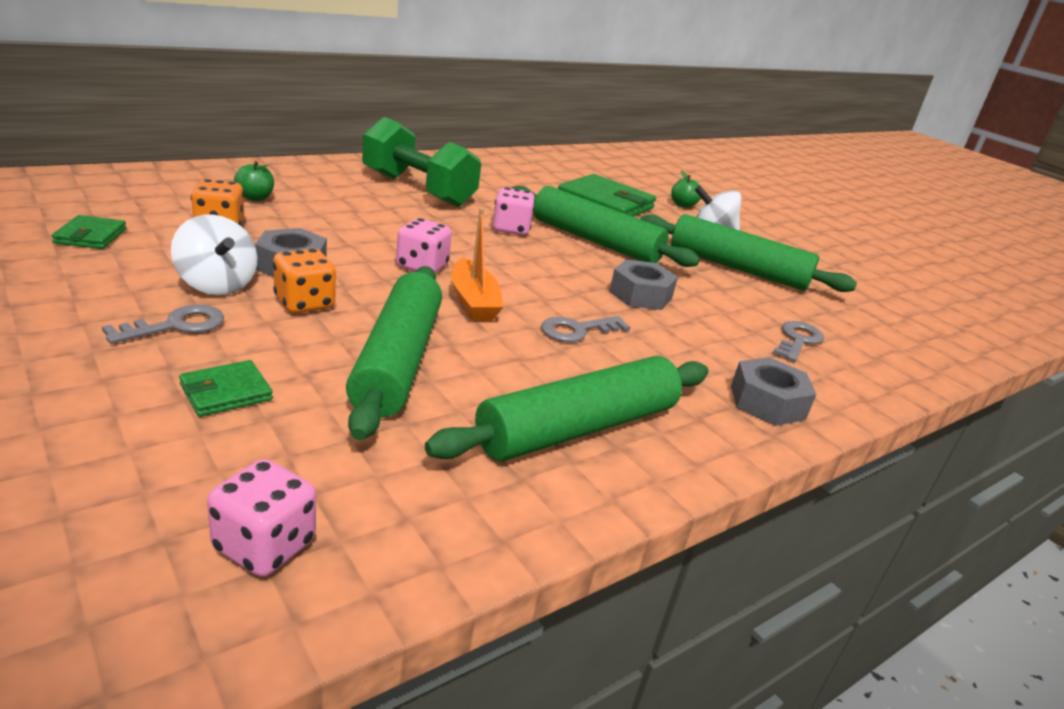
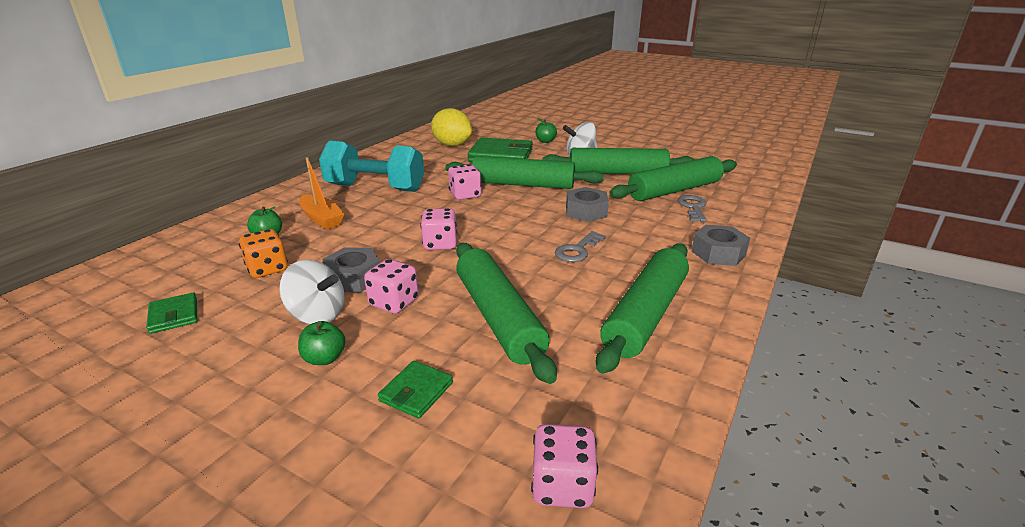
camera: 20 degrees left, 0 degrees up
(176, 325) = (324, 358): grey key -> green apple
(304, 303) = (394, 303): orange dice -> pink dice
(418, 190) = (375, 188): green dumbbell -> turquoise dumbbell
(473, 302) = (498, 256): orange boat -> orange boat (321, 219)
(559, 174) = (452, 145): none -> yellow lemon
(795, 313) = (674, 190): none -> green rolling pin

